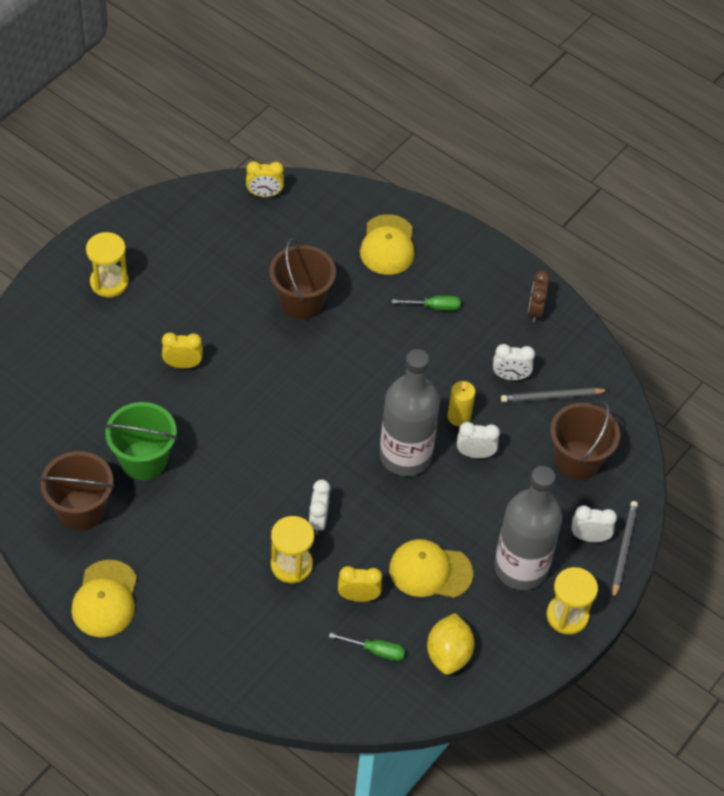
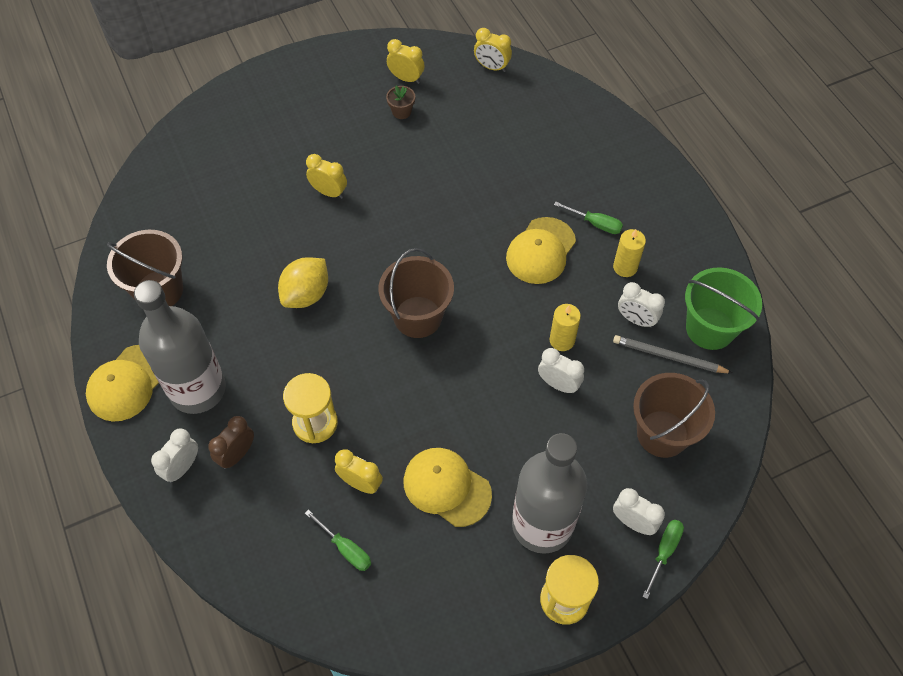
camera: 30 degrees right, 5 degrees up
(109, 282) = (309, 97): yellow hourglass -> none
(143, 460) = (241, 266): green bucket -> green bucket (710, 328)
(191, 232) = (406, 78): none -> yellow clock
(205, 266) = (401, 112): none -> brown flower pot
(301, 302) = (470, 174): brown bucket -> brown bucket (418, 317)
(318, 520) = (366, 389): white clock -> white clock (182, 467)
(387, 245) = (581, 150): yellow cap -> yellow cap (540, 251)
(405, 456) = (487, 358): grey bottle -> grey bottle (197, 389)
(448, 654) = (416, 586): yellow lemon -> yellow lemon (306, 294)
(478, 335) = (625, 267): none -> yellow candle
(535, 311) = (696, 264): brown clock -> brown clock (237, 454)
(623, 549) = (664, 552): grey pencil -> green screwdriver

